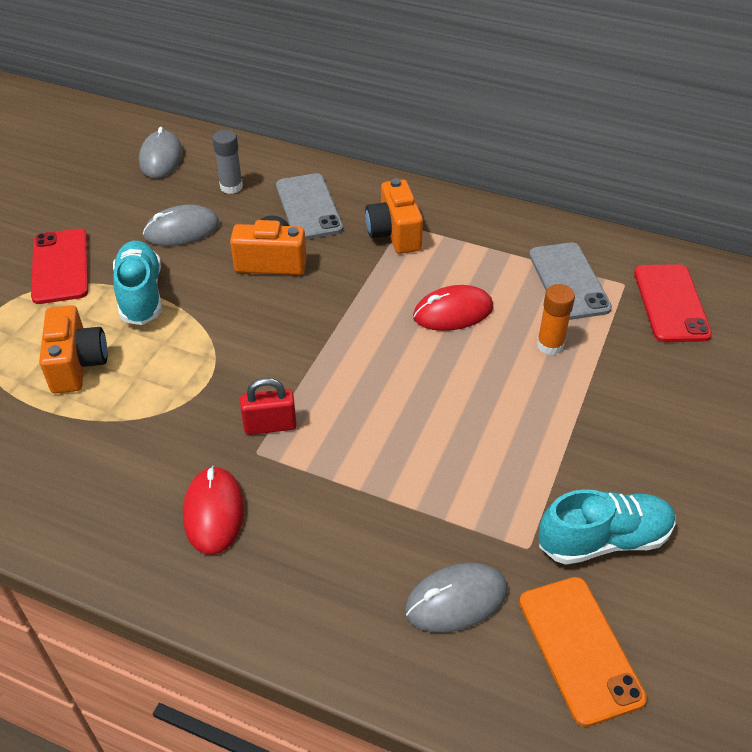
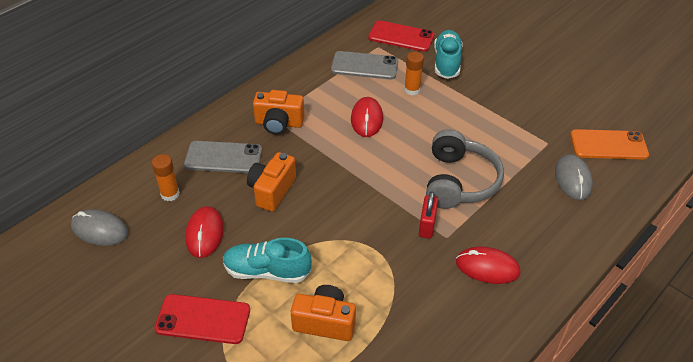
camera: 70 degrees left, 0 degrees up
(182, 230) = (204, 233): grey mouse -> red mouse
(231, 187) = (170, 194): grey glue stick -> orange glue stick
(376, 444) = (459, 181): none -> grey headphones
(603, 540) = (549, 116): turquoise shoe -> turquoise shoe (447, 62)

